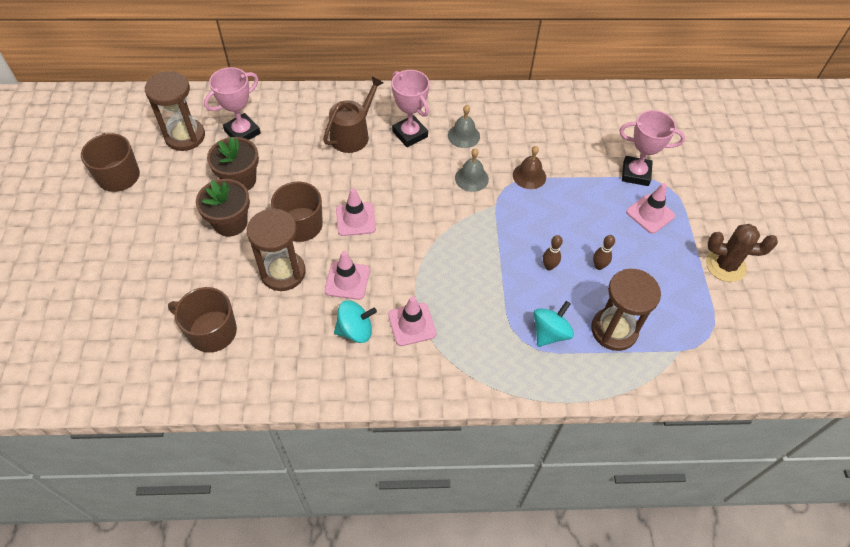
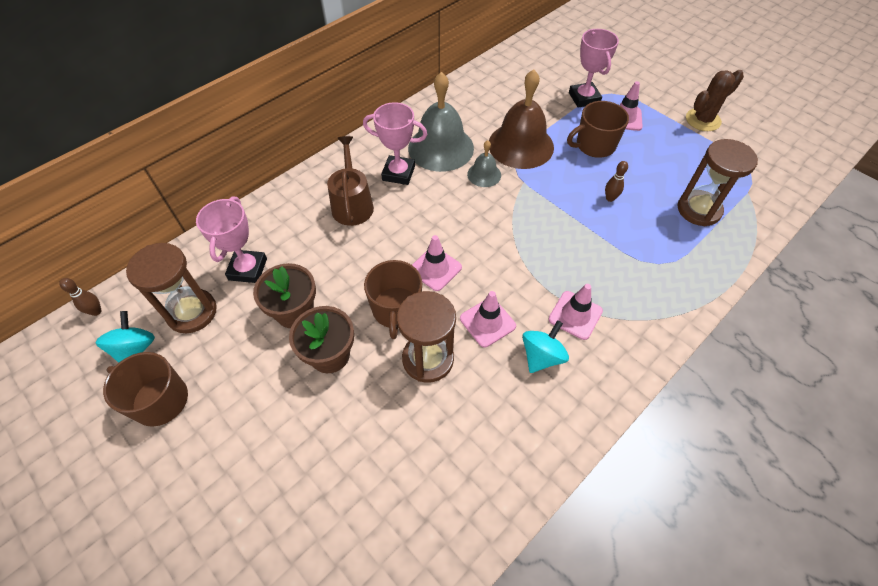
camera: 40 degrees left, 0 degrees up
(211, 331) = (427, 465): brown mug -> brown mug (594, 145)
(463, 136) = (441, 148): grey bell -> grey bell, size x2.01
(529, 176) = (521, 145): brown bell -> brown bell, size x2.01
(550, 333) = (666, 243): turquoise spinning top -> turquoise spinning top (135, 349)
(598, 266) = (638, 174): brown bowling pin -> brown bowling pin (96, 311)
(635, 174) = (584, 98): pink trophy -> pink trophy turned 75 degrees counterclockwise

